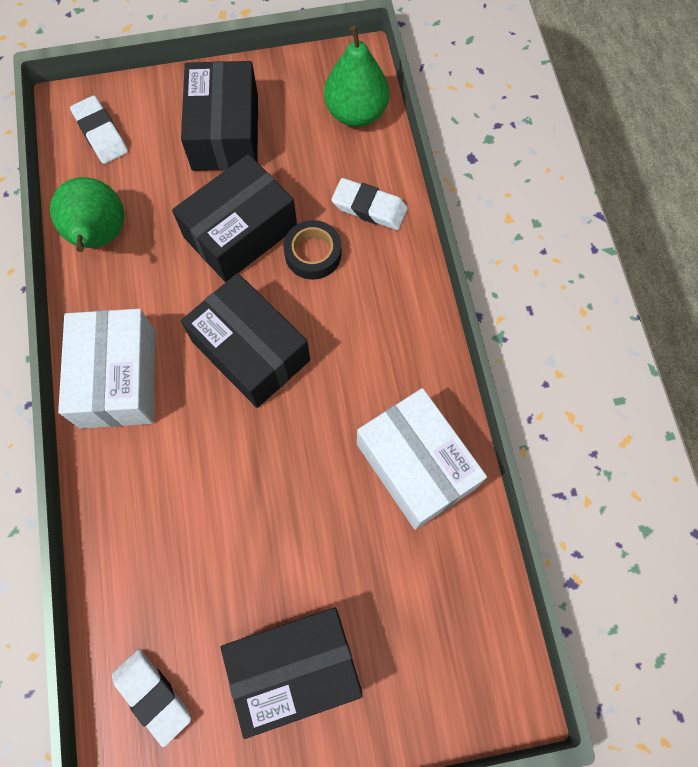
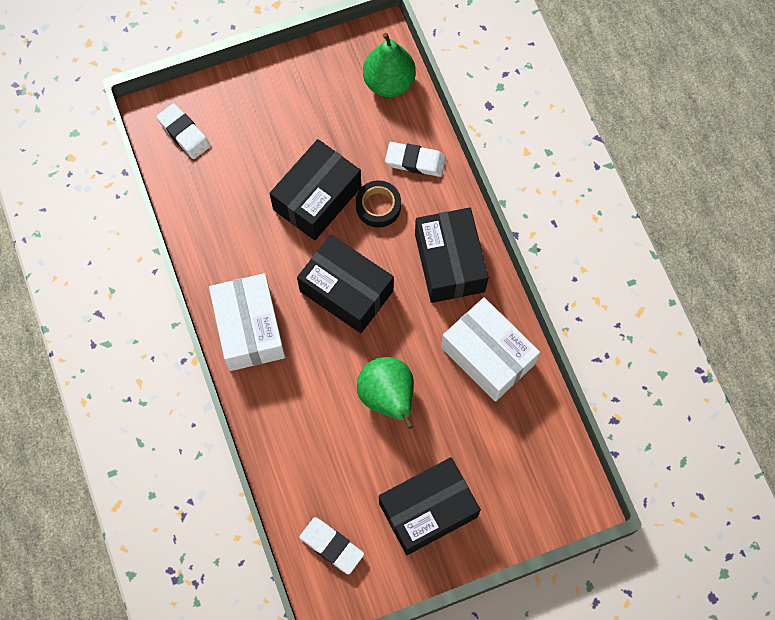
camera: 10 degrees left, 0 degrees up
(99, 236) = (205, 220): green pear -> green pear (388, 397)
(225, 132) = (286, 116): black box -> black box (449, 262)

